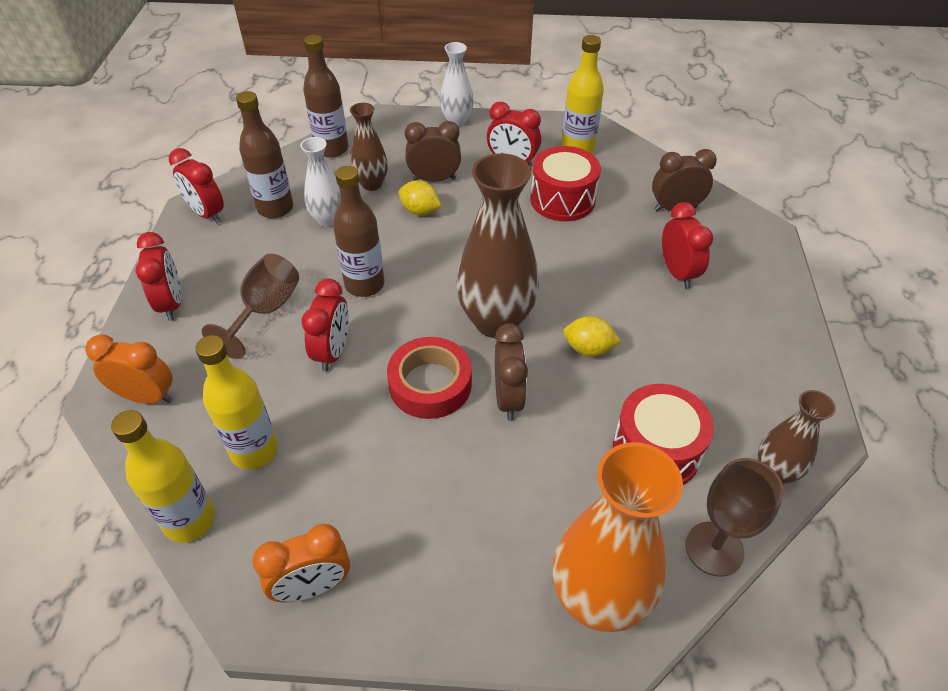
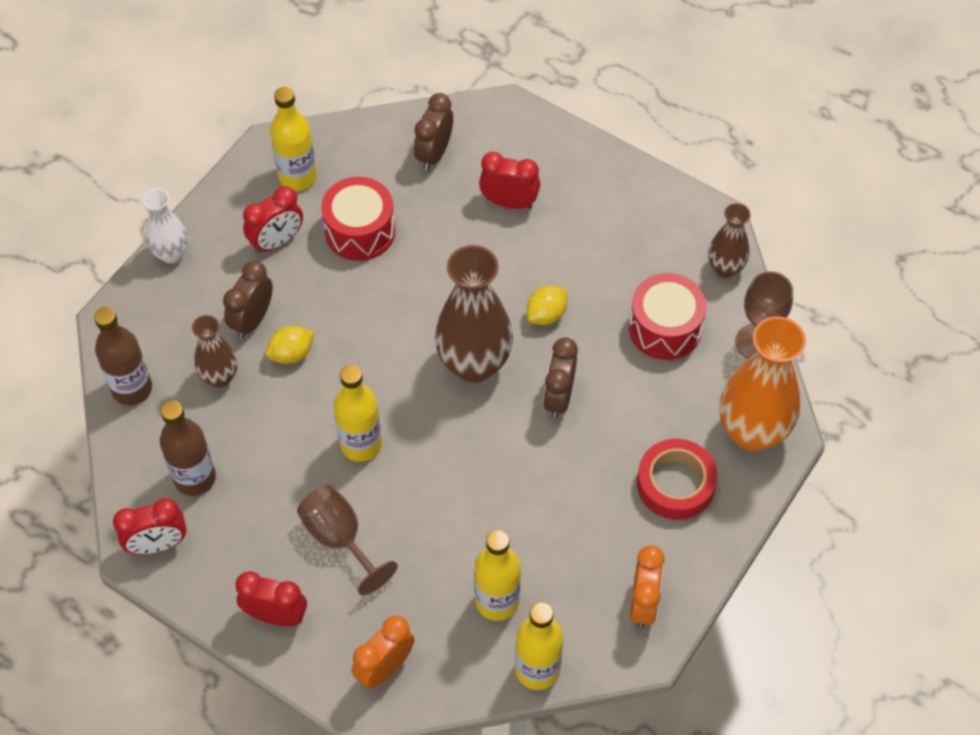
camera: 60 degrees left, 10 degrees up
(328, 220) = (247, 438): white vase -> none
(333, 352) = (427, 503): red clock -> none
(364, 284) = (361, 444): brown bottle -> yellow bottle
(430, 384) = (510, 445): red tape -> red tape (675, 484)
(508, 398) = (559, 397): brown clock -> brown clock turned 105 degrees counterclockwise

